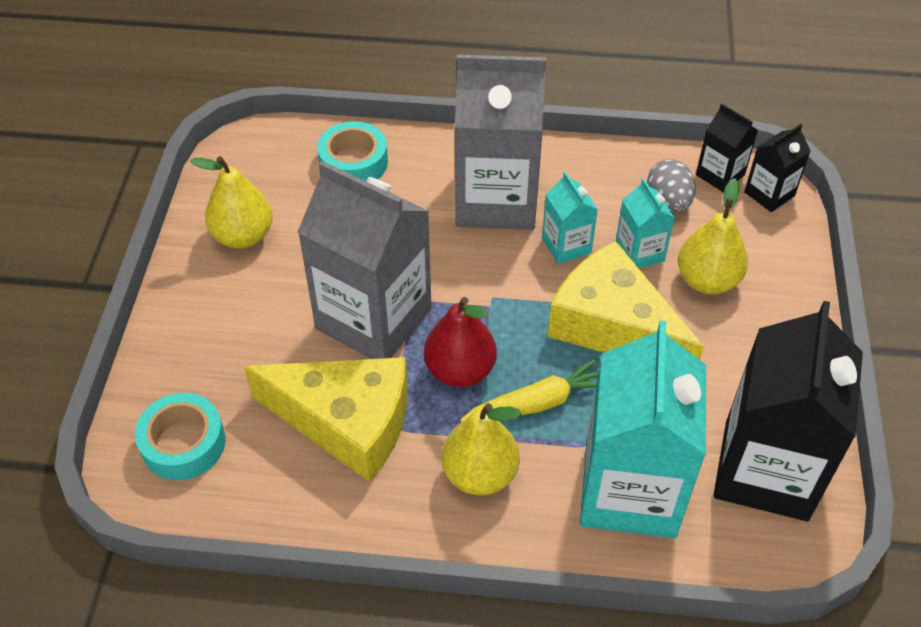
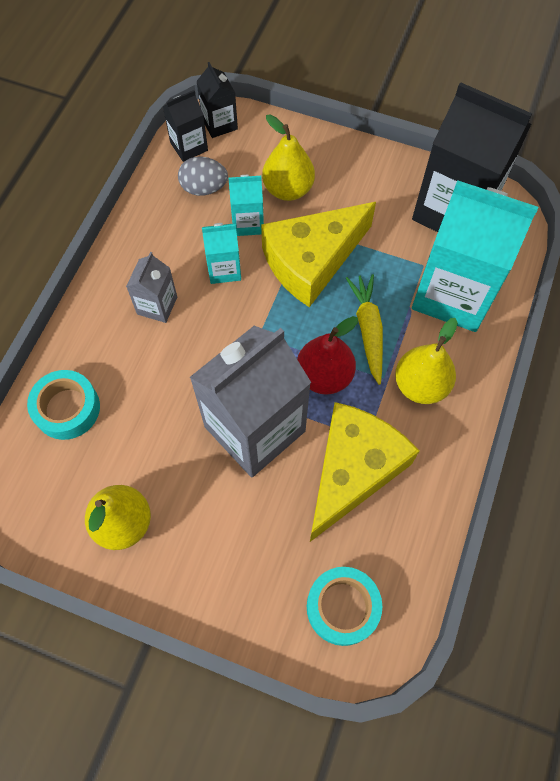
camera: 75 degrees left, 15 degrees up
(496, 200) = (157, 305): grey carton -> grey carton, size x0.47

